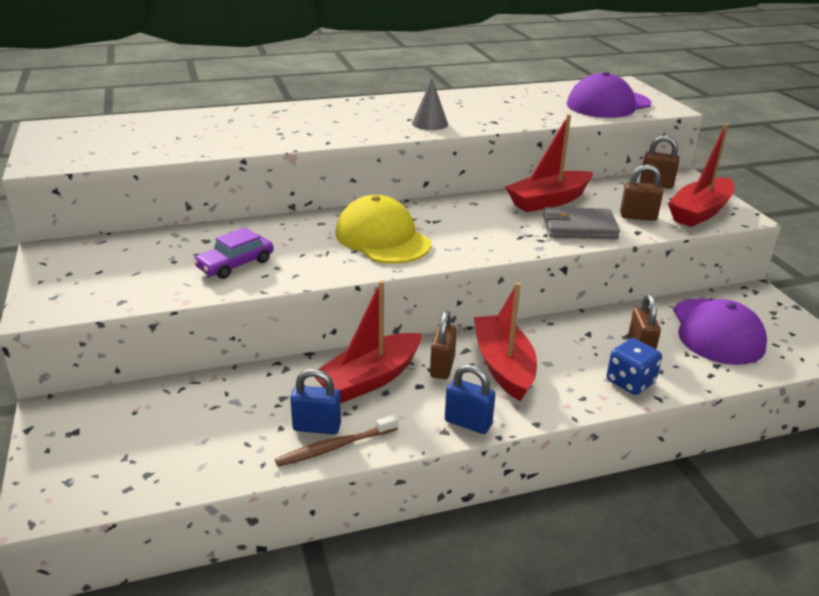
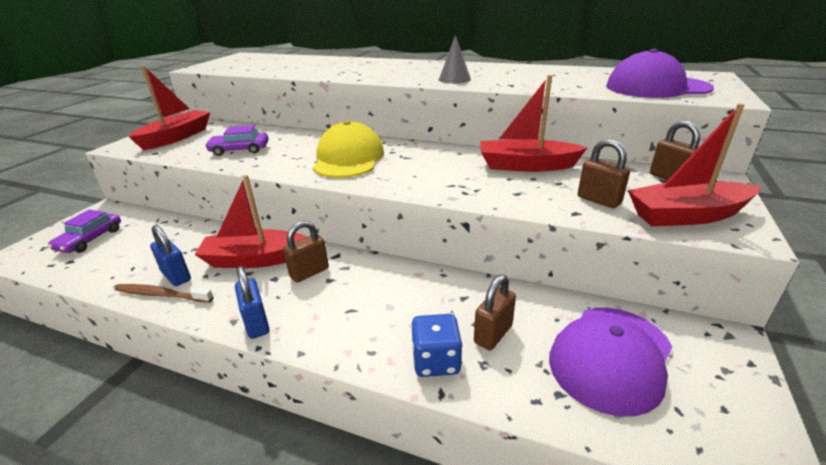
camera: 40 degrees right, 0 degrees up
(120, 445) = (90, 239): none -> purple car
(503, 366) = (351, 292): red boat -> red boat (176, 137)
(579, 227) = (518, 193): grey wallet -> none

